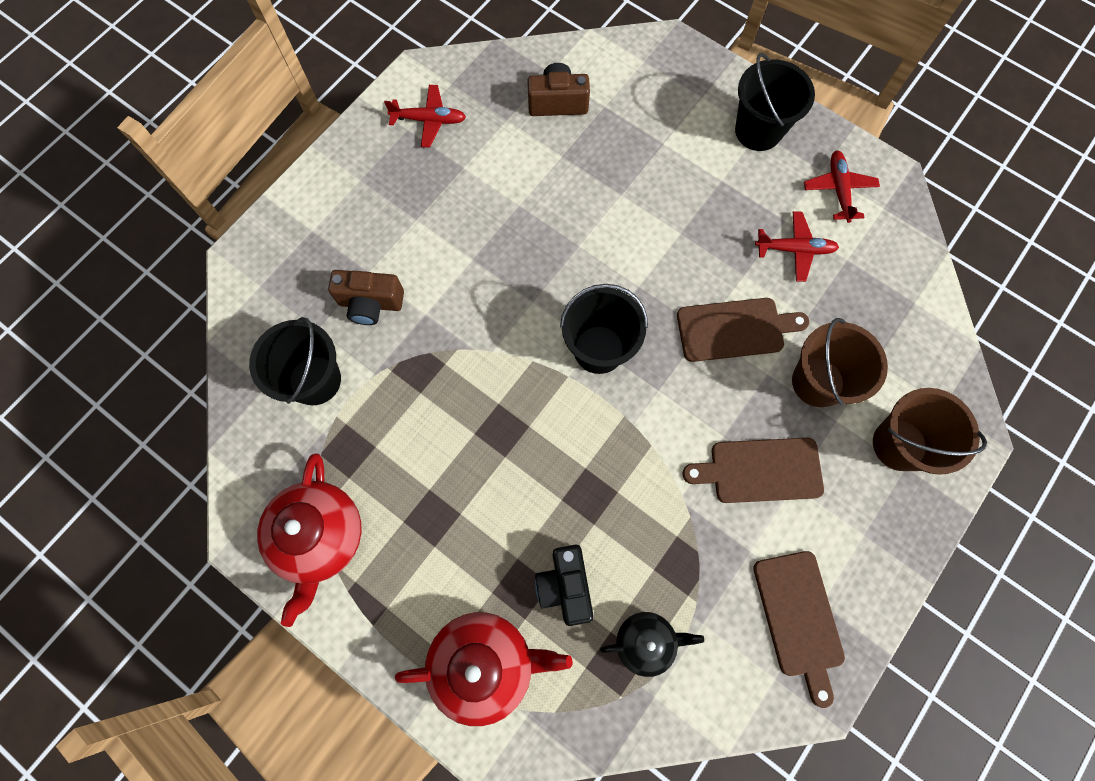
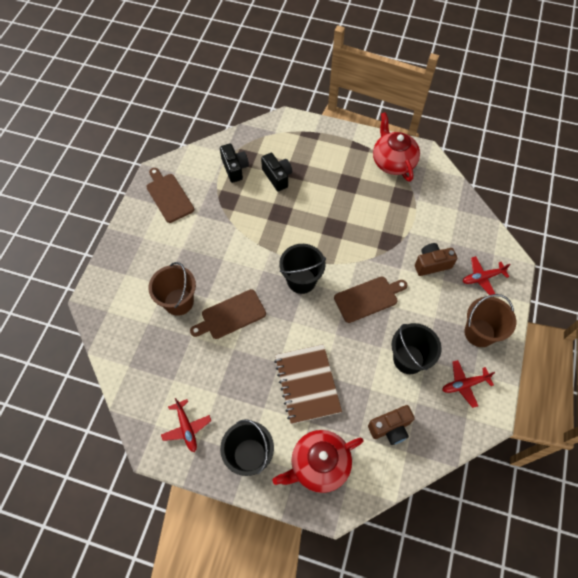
camera: 160 degrees right, 10 degrees down
(315, 380) = (436, 220): black bucket -> black bucket (408, 359)
(484, 663) = (300, 142): red teapot -> red teapot (319, 464)
(646, 642) = (235, 168): black teapot -> black camera
(649, 190) = (307, 384): none -> brown notebook
(760, 470) = (200, 249): brown cutting board -> brown cutting board (368, 298)
(795, 249) = (206, 375): red plane -> red plane (482, 277)
(899, 444) = (130, 284): brown bucket -> brown bucket (479, 333)

